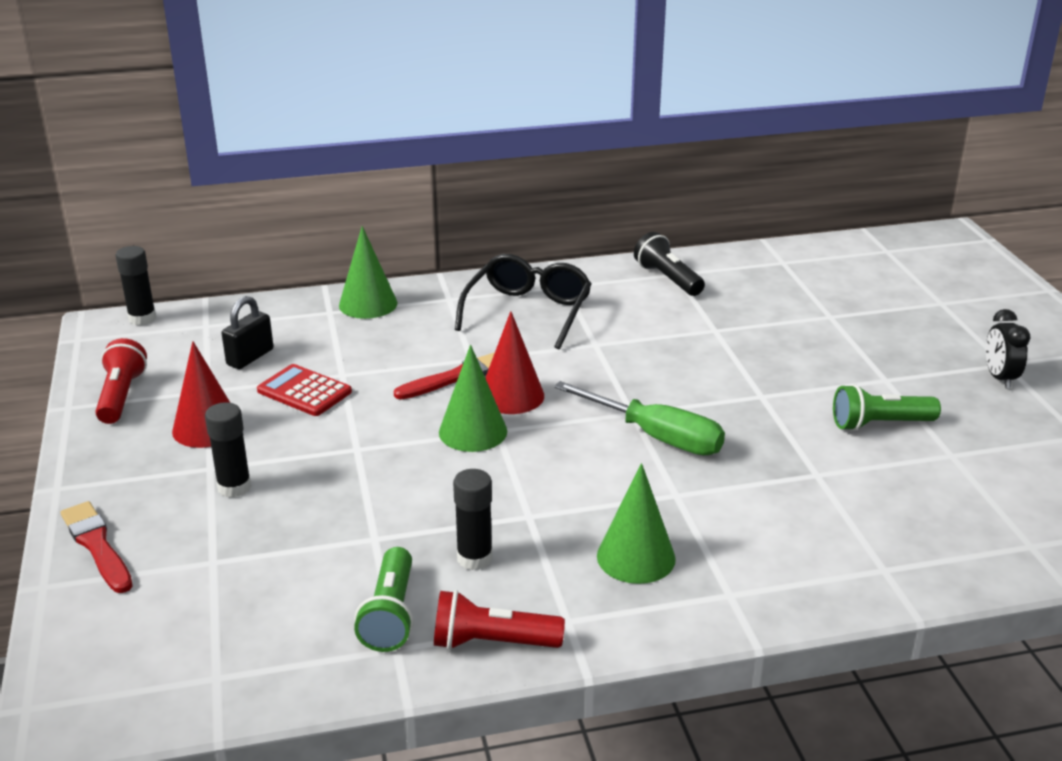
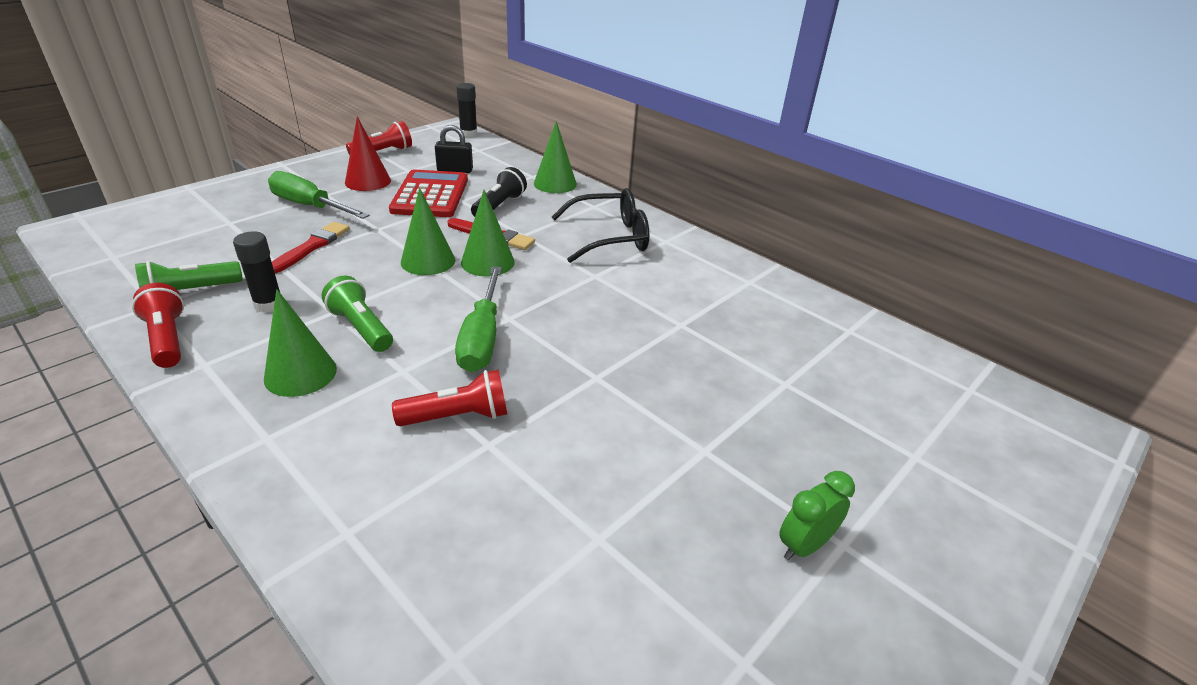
camera: 55 degrees right, 5 degrees up
(97, 546) = (231, 189): red brush -> red brush (311, 247)
(234, 487) = (309, 206): black glue stick -> green screwdriver
(304, 391) = (430, 195): red calculator -> red calculator, size x1.58
(511, 395) = (487, 262): red cone -> green cone
(668, 279) = (735, 280): black flashlight -> black flashlight (499, 206)
(769, 480) = (458, 417): none -> red flashlight
(880, 424) = (613, 466): green flashlight -> green flashlight (361, 328)
(999, 378) = (804, 545): black clock -> green clock

